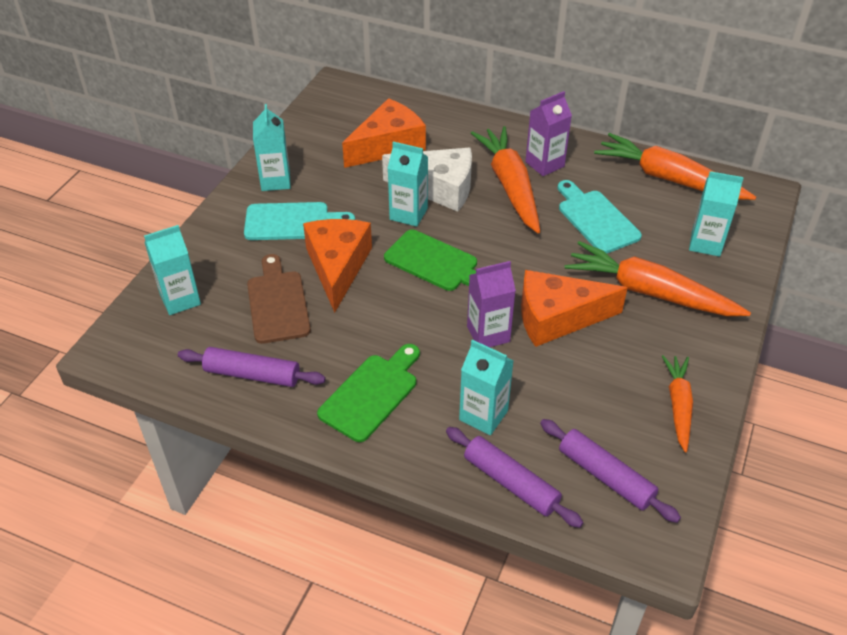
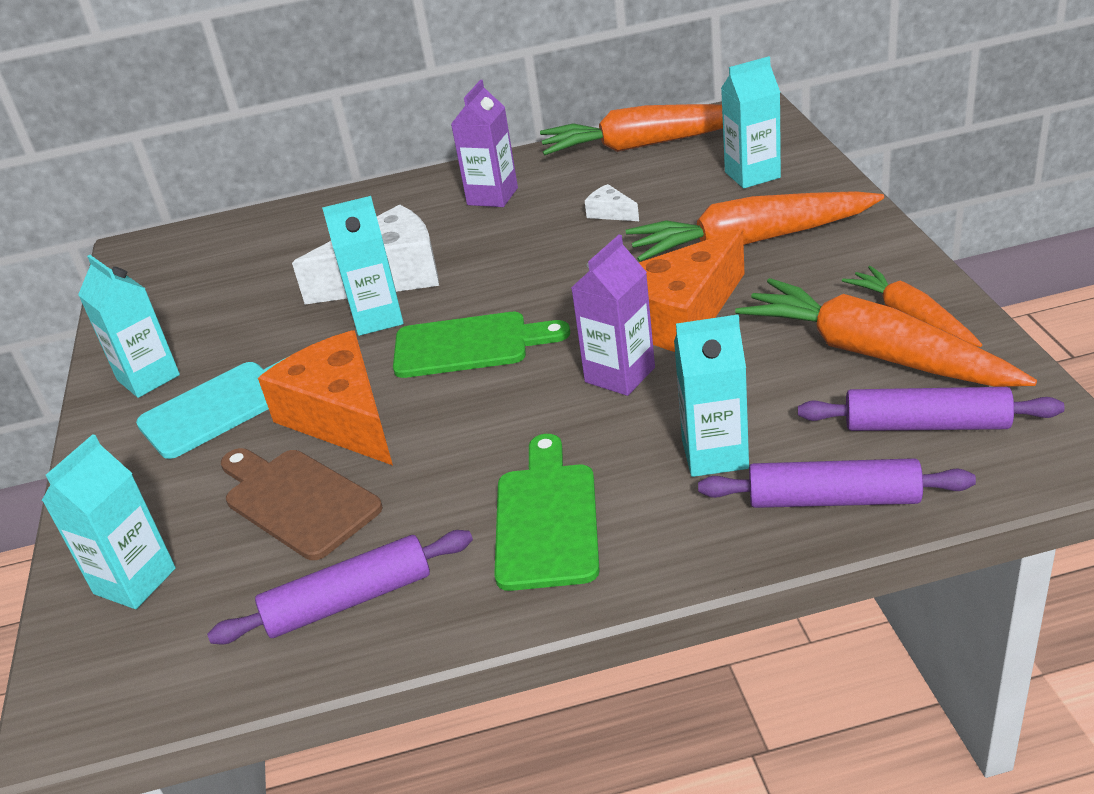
camera: 30 degrees left, 10 degrees down
(388, 145) = (273, 270): orange cheese -> none
(510, 186) = (475, 233): orange carrot -> orange carrot (873, 354)
(595, 219) = (610, 213): turquoise cutting board -> white cheese

